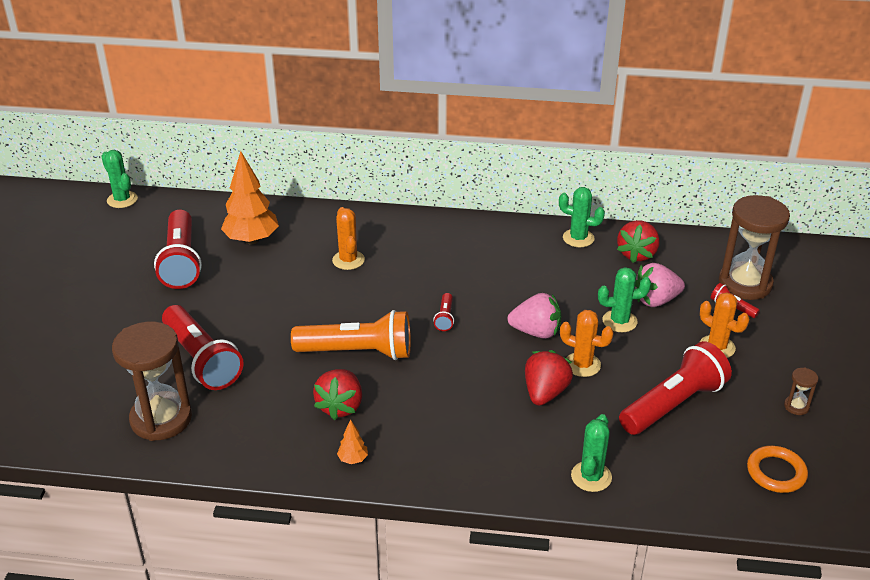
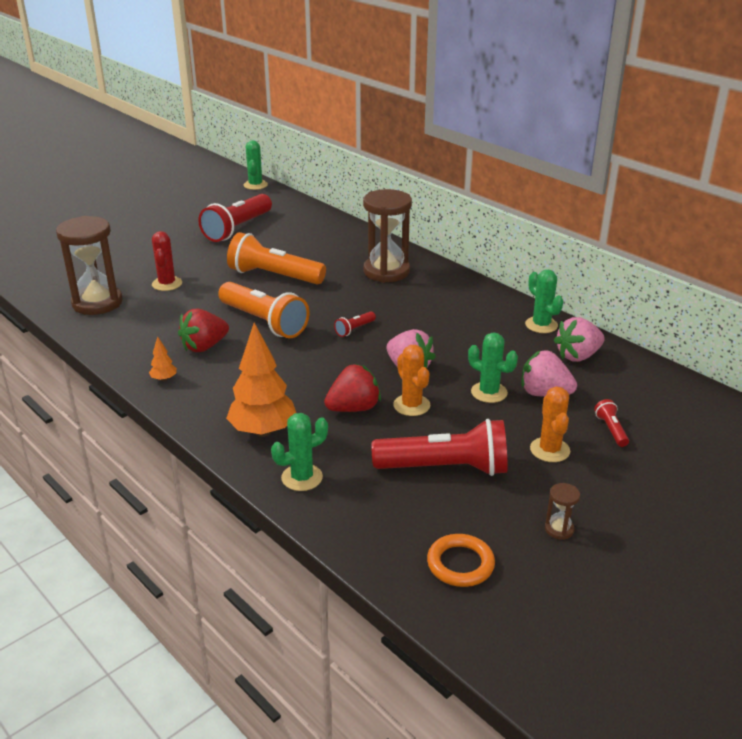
camera: 40 degrees right, 5 degrees down
(202, 360) = (167, 284): red flashlight -> red cactus
(252, 240) = (298, 234): orange tree -> orange tree (263, 431)
(296, 299) = (273, 276): none -> orange flashlight
(348, 260) = (342, 269): orange cactus -> none
(637, 254) = (578, 356): red strawberry -> pink strawberry
(745, 284) = (652, 419): brown hourglass -> brown hourglass (386, 272)

